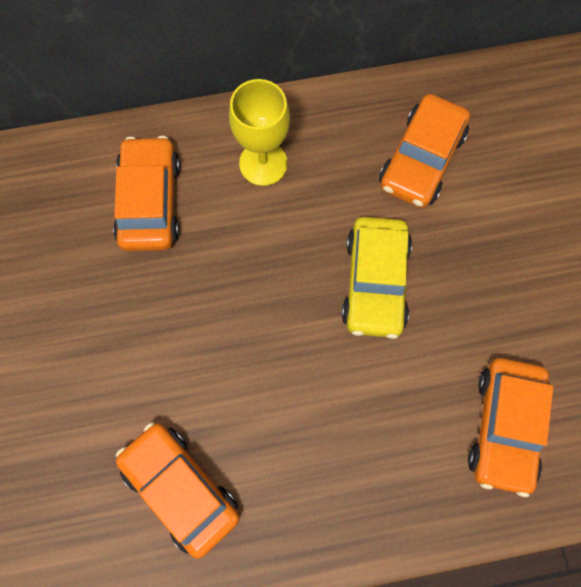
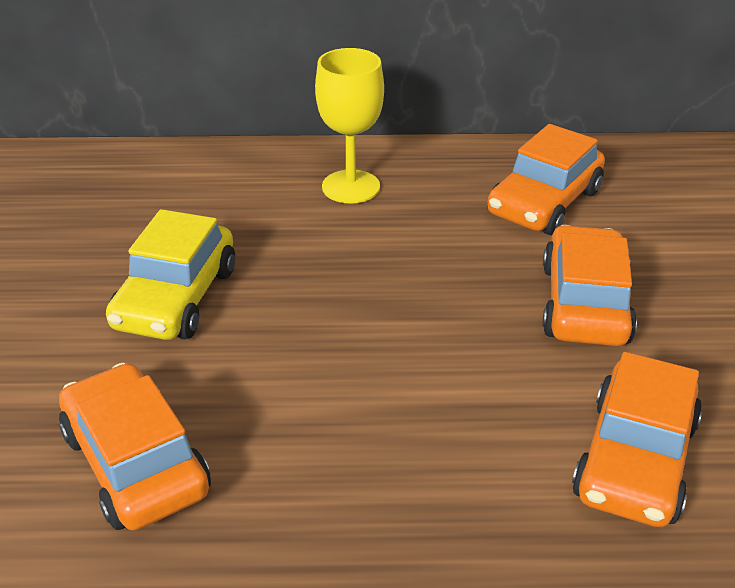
camera: 10 degrees right, 35 degrees down
(150, 201) = (207, 201): orange car -> orange car (585, 303)
(375, 282) = (466, 295): yellow car -> yellow car (176, 298)

